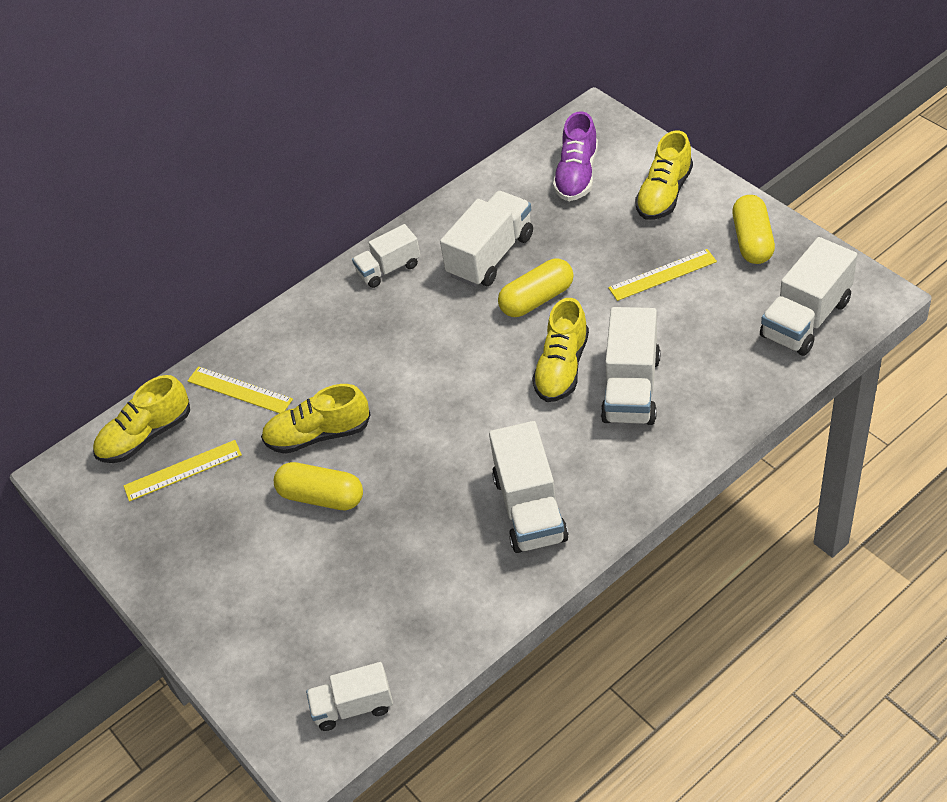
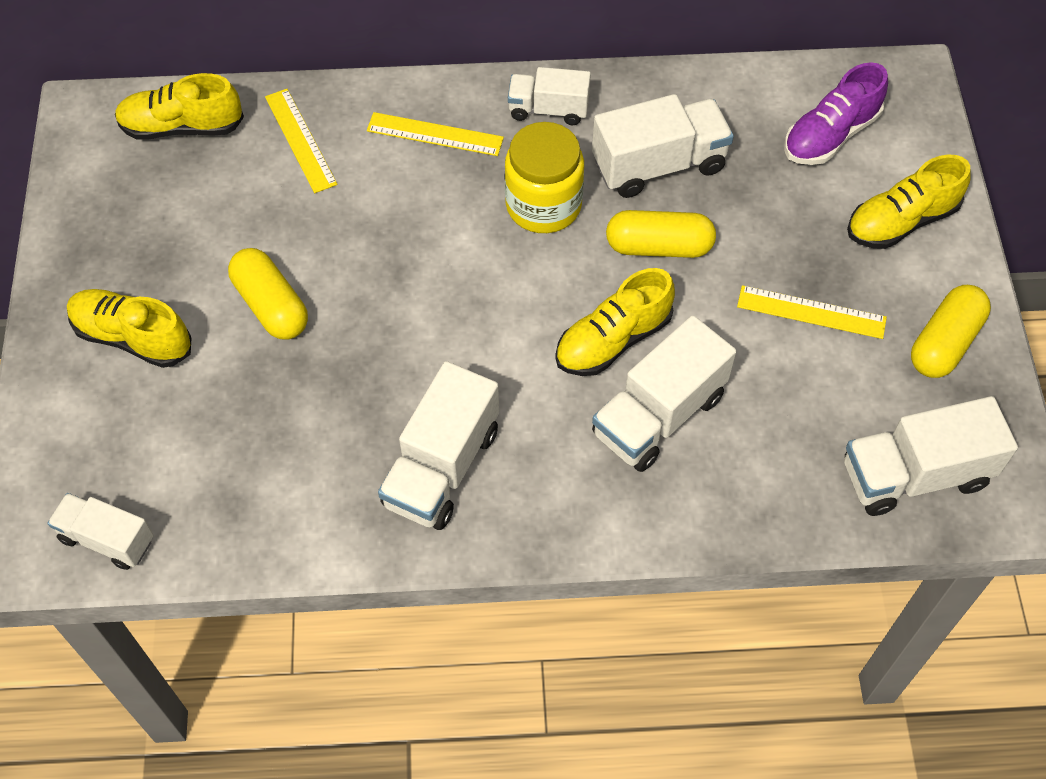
camera: 30 degrees right, 10 degrees up
(182, 470) = (181, 186): yellow ruler -> yellow ruler (435, 134)
(318, 435) = (326, 239): yellow shoe -> yellow shoe (133, 337)
(441, 323) = (543, 205): none -> yellow jar

